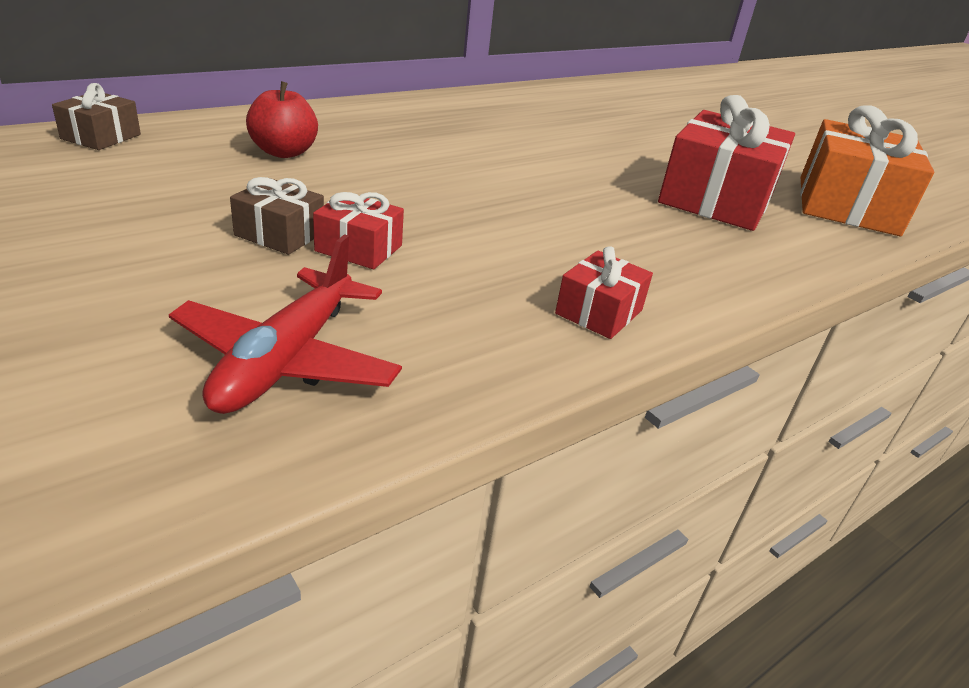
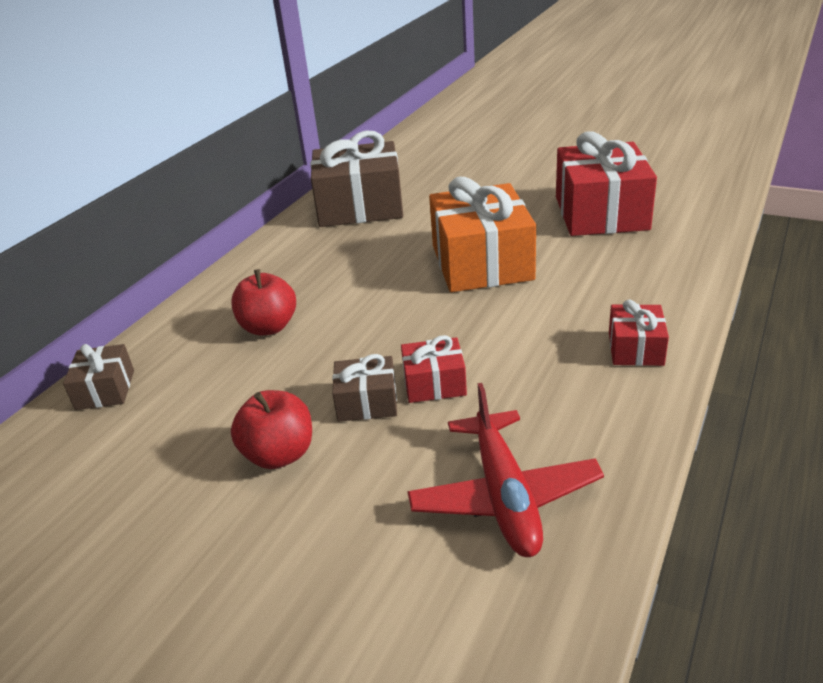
camera: 20 degrees left, 0 degrees up
(151, 234) = (279, 454): none -> red apple
(486, 110) = (360, 207): none -> brown gift
(847, 205) = (679, 177): orange gift -> orange gift (481, 262)

